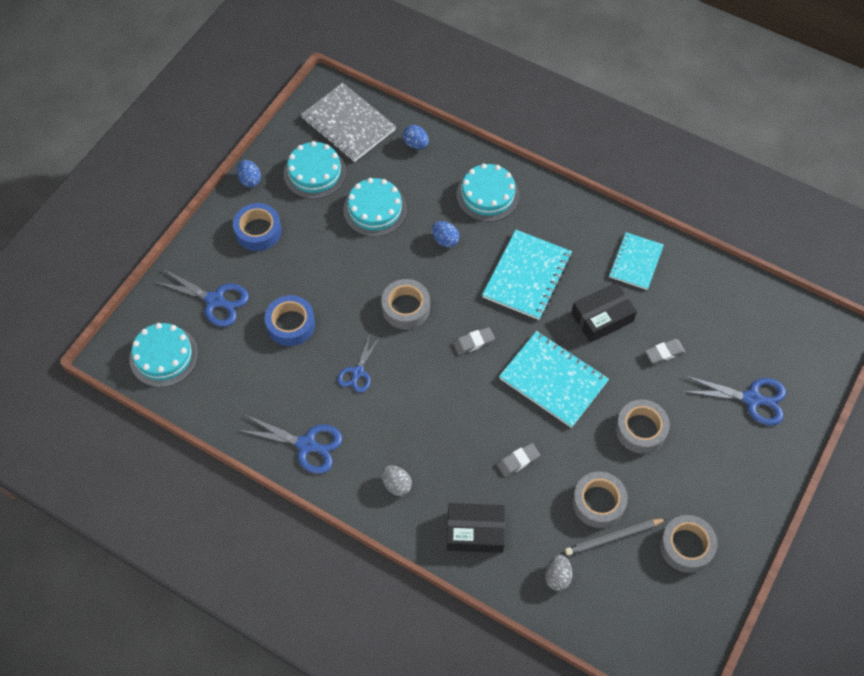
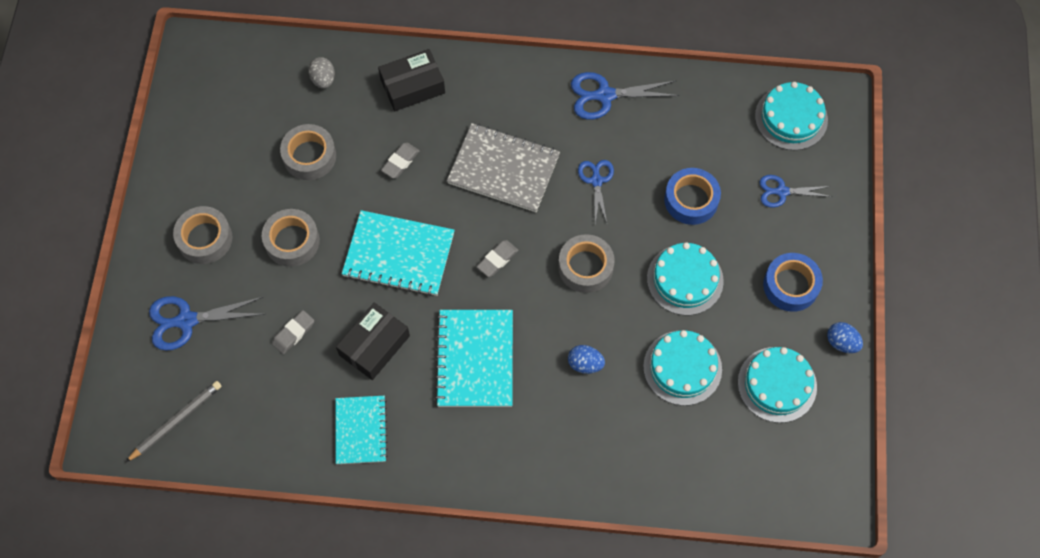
camera: 155 degrees right, 5 degrees up
(215, 300) = (781, 192): blue scissors -> blue scissors, size x0.65
(348, 124) = (780, 469): grey notebook -> grey notebook (503, 169)
(396, 484) = (503, 96): grey egg -> none
(416, 144) = (684, 477): blue egg -> none
(487, 195) = (566, 444): turquoise cake -> turquoise cake (685, 279)
(613, 537) = (284, 132): grey pencil -> grey pencil (176, 421)
(686, 546) = (214, 151): grey tape -> grey tape (205, 239)

